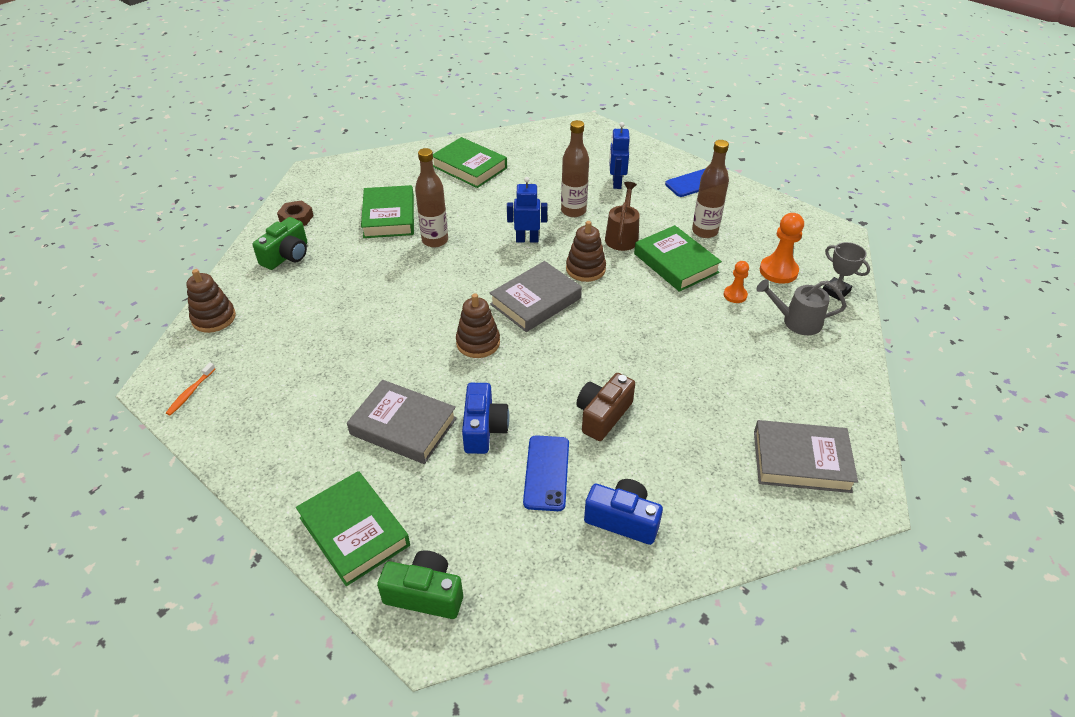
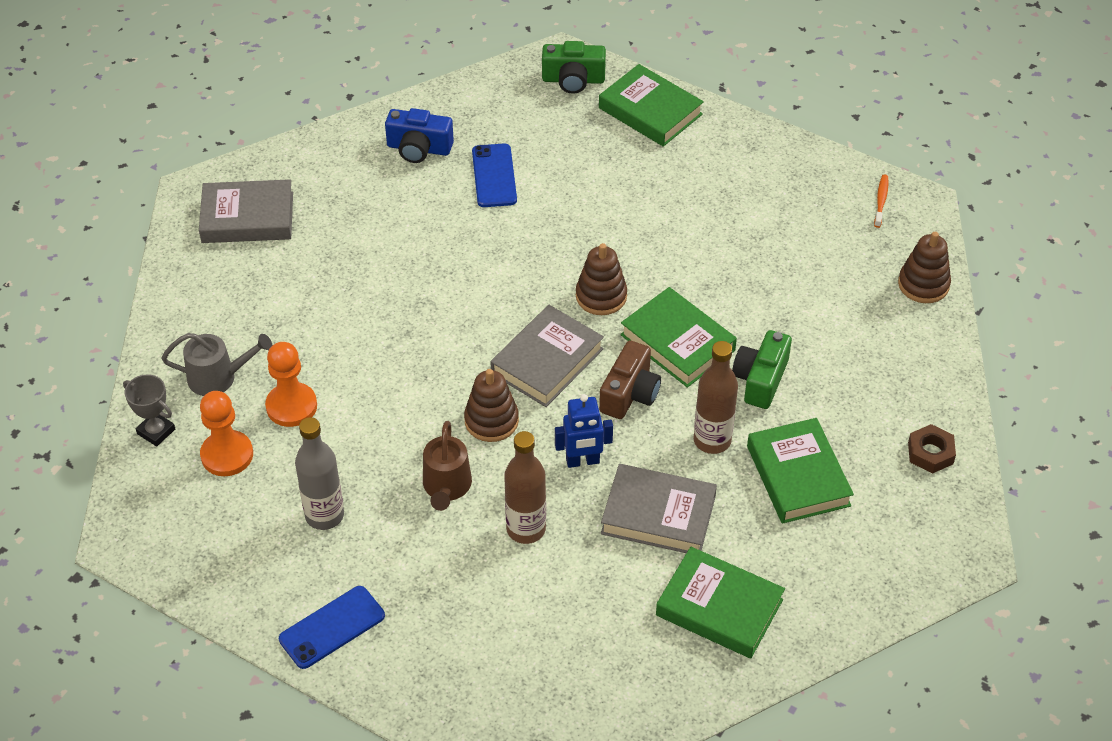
camera: 170 degrees right, 5 degrees up
(287, 256) = (899, 385): green camera -> green camera (760, 379)
(403, 426) = (646, 198): grey book -> grey book (658, 515)
(484, 429) = (565, 206): blue camera -> none
(602, 415) = (447, 235): brown camera -> brown camera (630, 393)
(616, 183) = (466, 605): blue robot -> none
(676, 263) = (368, 449): green book -> green book (677, 342)
(704, 231) = (324, 515): brown bottle -> grey bottle
(735, 295) = (291, 406): orange pawn -> orange pawn, size x1.67

